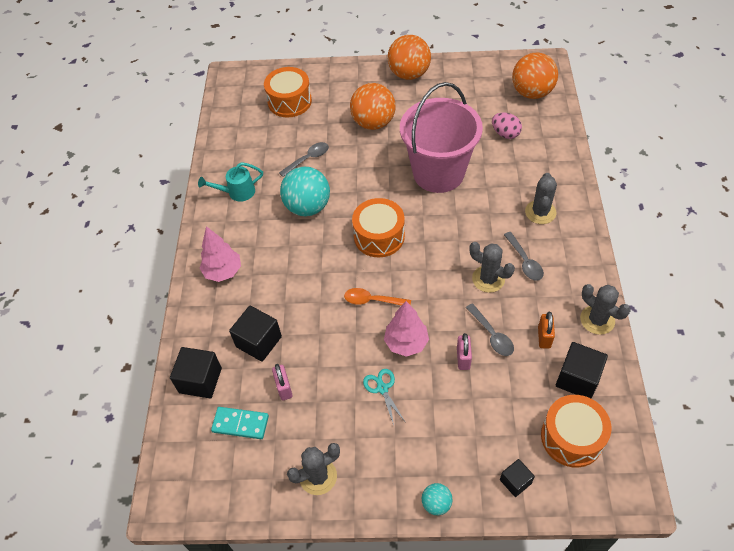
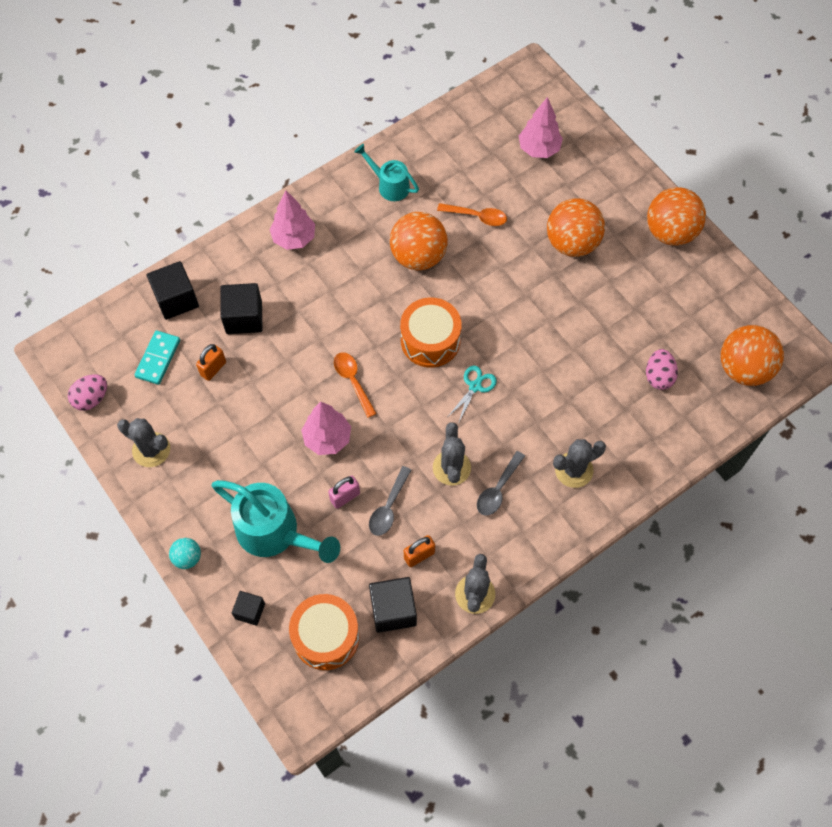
camera: 50 degrees right, 10 degrees up
(232, 498) = (91, 398): none -> pink egg
(240, 424) = (158, 358): turquoise domino -> turquoise domino turned 45 degrees clockwise
(284, 388) = (213, 368): pink padlock -> orange padlock
(289, 101) = (539, 149): orange drum -> pink tree
(307, 207) = (418, 256): turquoise ball -> orange ball
(308, 159) = (477, 216): grey spoon -> orange spoon
(382, 388) = (267, 448): turquoise scissors -> turquoise scissors (475, 386)
(438, 173) = (552, 344): pink bucket -> none
(459, 424) = (275, 533): none -> turquoise watering can

